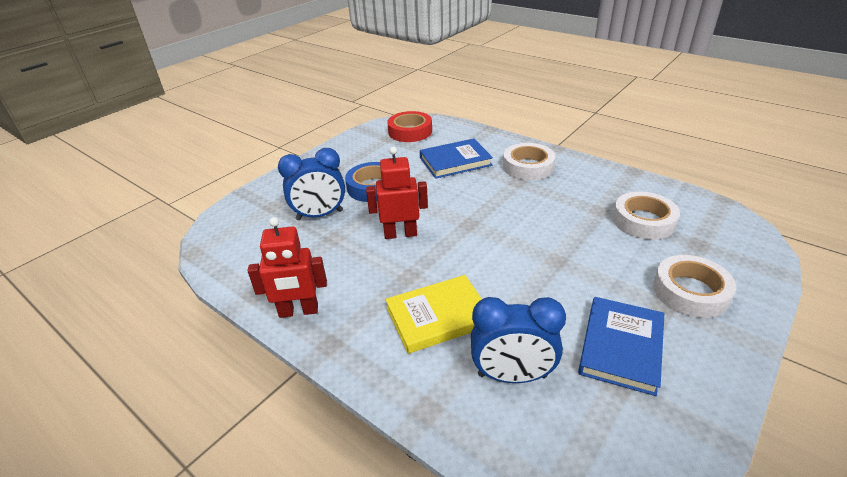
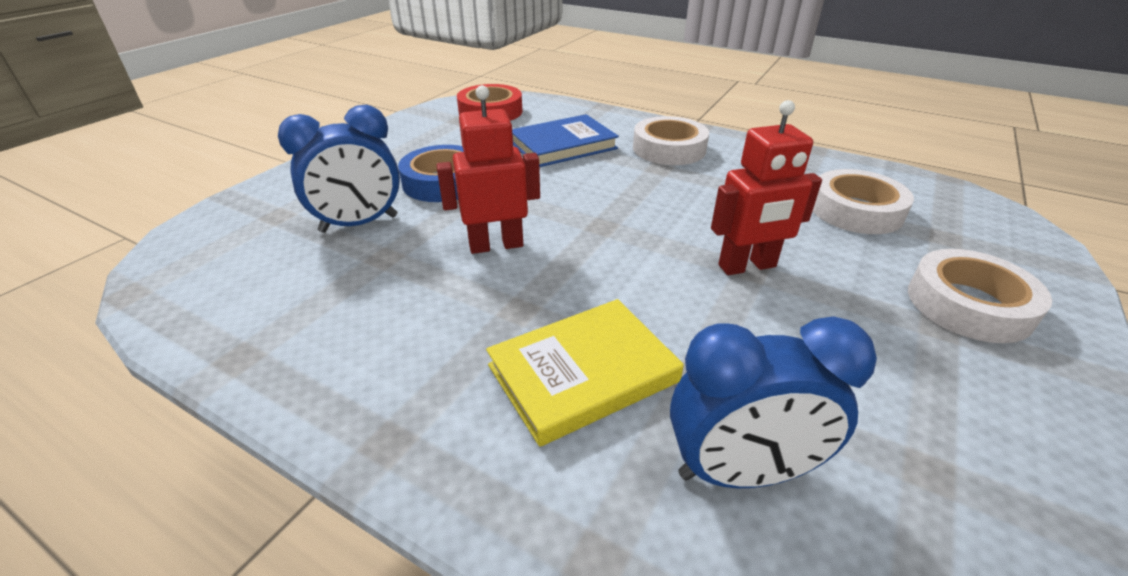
camera: 10 degrees left, 0 degrees up
(298, 311) = (324, 383): red robot -> red robot (747, 266)
(621, 347) = (905, 402): blue book -> none

